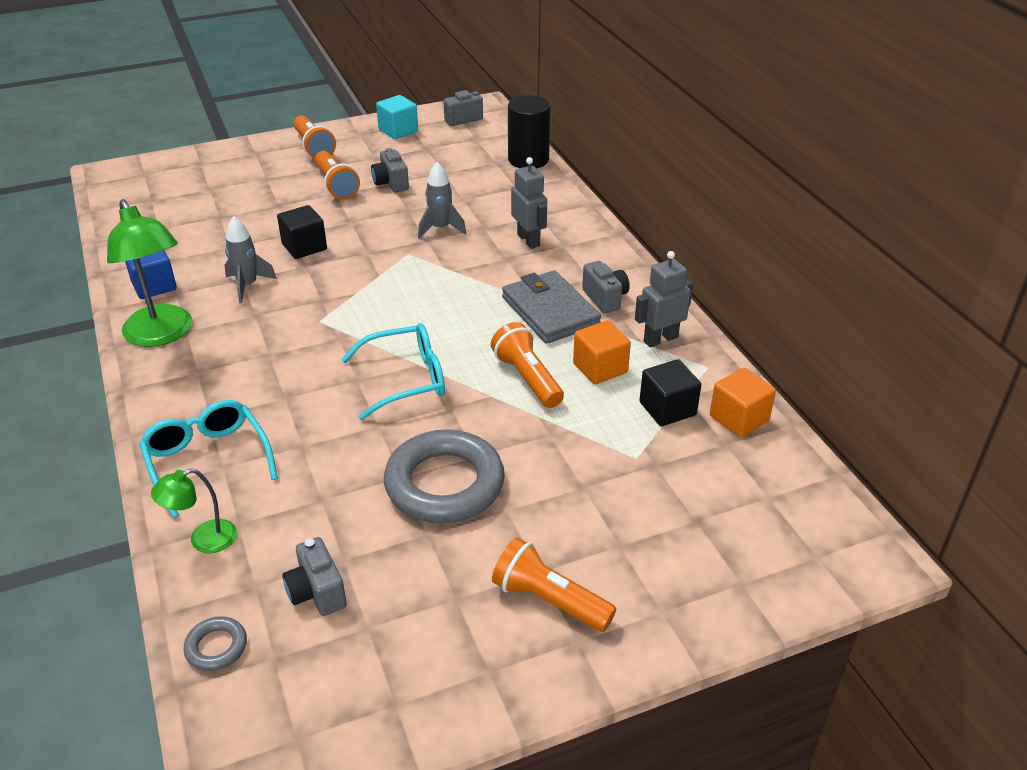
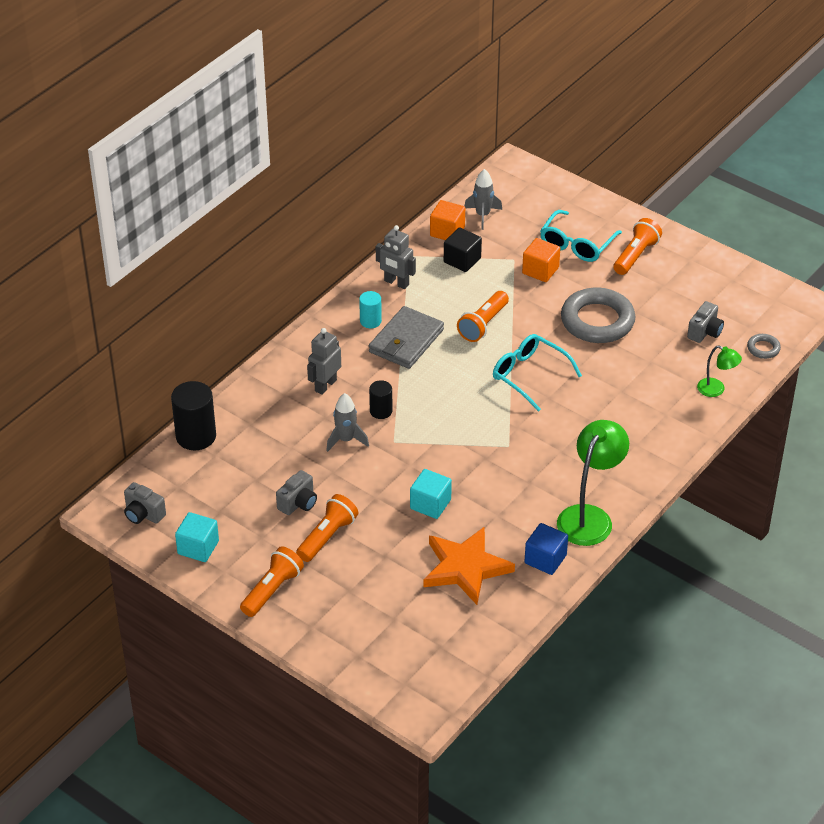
camera: 120 degrees left, 5 degrees up
(207, 460) = (667, 422): turquoise glasses -> turquoise glasses (576, 244)
(208, 239) = (465, 568): none -> orange star
(248, 285) = (502, 507): grey rocket -> grey rocket (482, 215)
(304, 247) = (430, 504): black cube -> turquoise cube
(458, 260) = (381, 411): none -> black cylinder
(549, 600) = (635, 255): orange flashlight -> orange flashlight turned 150 degrees counterclockwise
(600, 368) = (447, 298): orange cube -> orange cube (540, 270)
(605, 298) = (370, 321): grey camera -> turquoise cylinder

